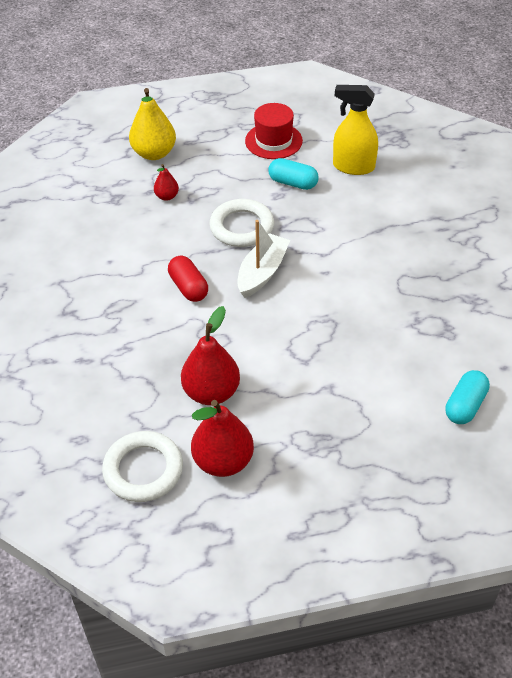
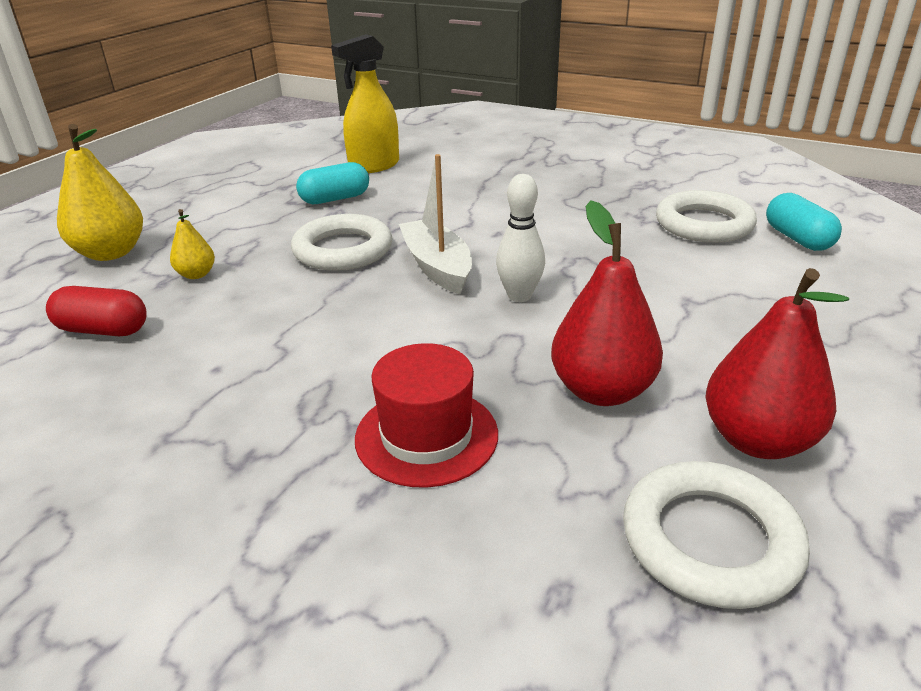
camera: 50 degrees left, 15 degrees down
(167, 196) = (196, 274): red pear -> yellow pear
(188, 287) = (378, 325): red capsule -> red capsule (103, 330)
(265, 320) = (519, 296): none -> white bowling pin
(273, 141) = (255, 185): red hat -> red hat (426, 436)
(438, 354) = (703, 224): none -> white ring

